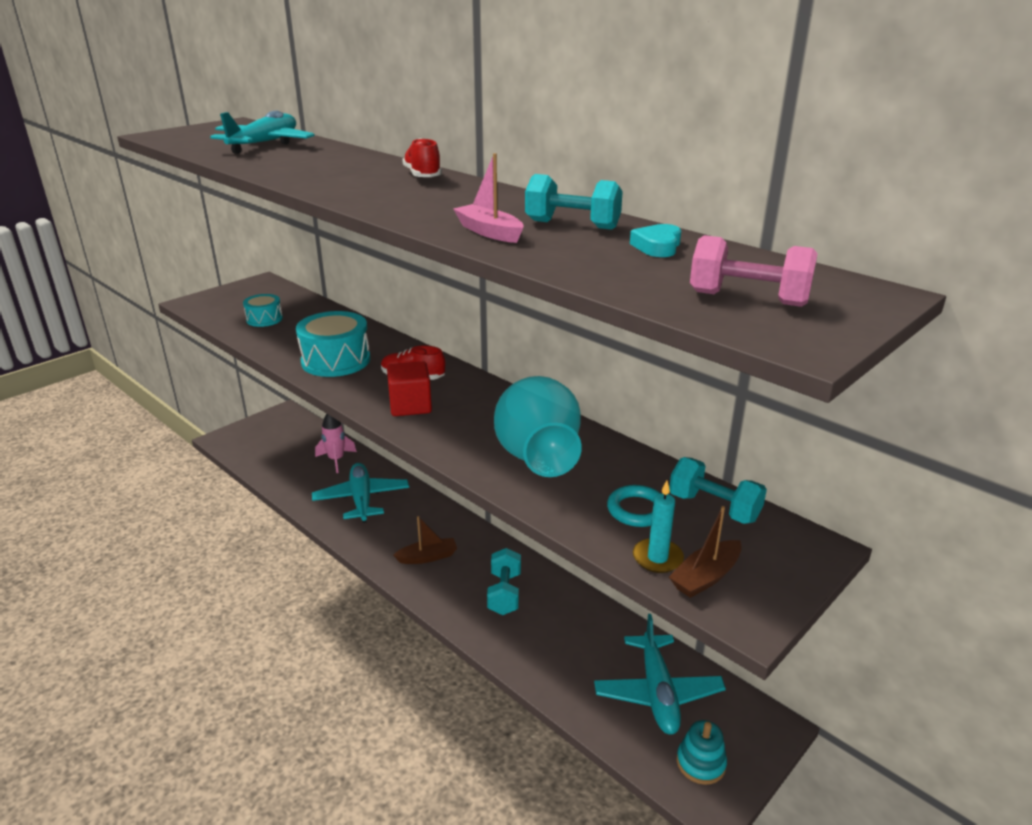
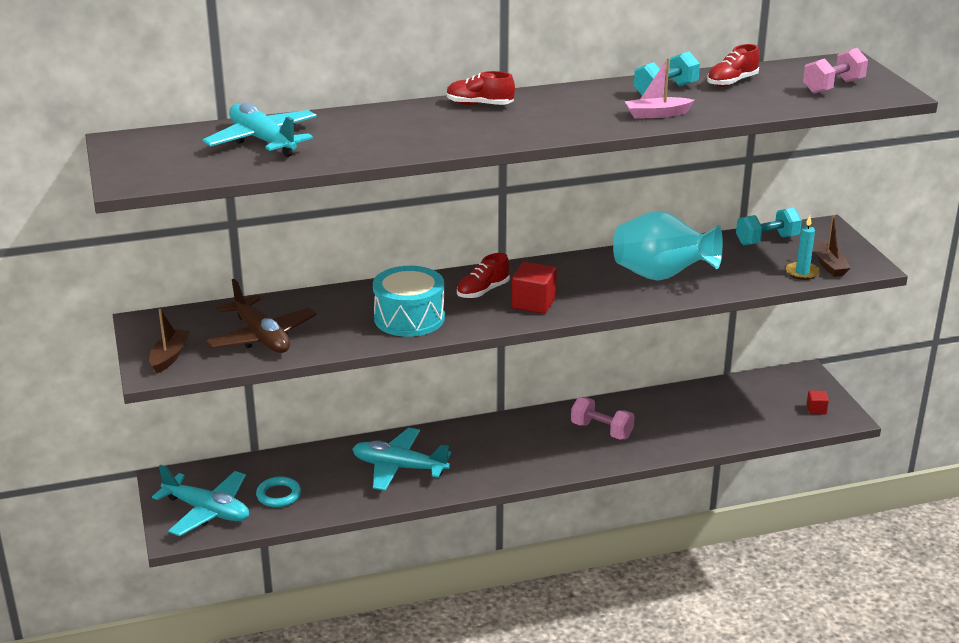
camera: 60 degrees left, 0 degrees up
(264, 319) = (261, 337): turquoise drum -> brown plane
(336, 460) = (311, 466): pink rocket -> none
(428, 557) = (522, 454): brown boat -> brown boat (169, 357)
(504, 593) = (601, 430): turquoise dumbbell -> pink dumbbell
(637, 510) = (750, 263): turquoise ring -> turquoise ring (278, 495)
(657, 246) = (732, 82): turquoise heart -> red shoe
(657, 692) = (750, 402): turquoise plane -> turquoise plane (207, 511)
(700, 763) = (816, 409): turquoise stacking toy -> red cube

